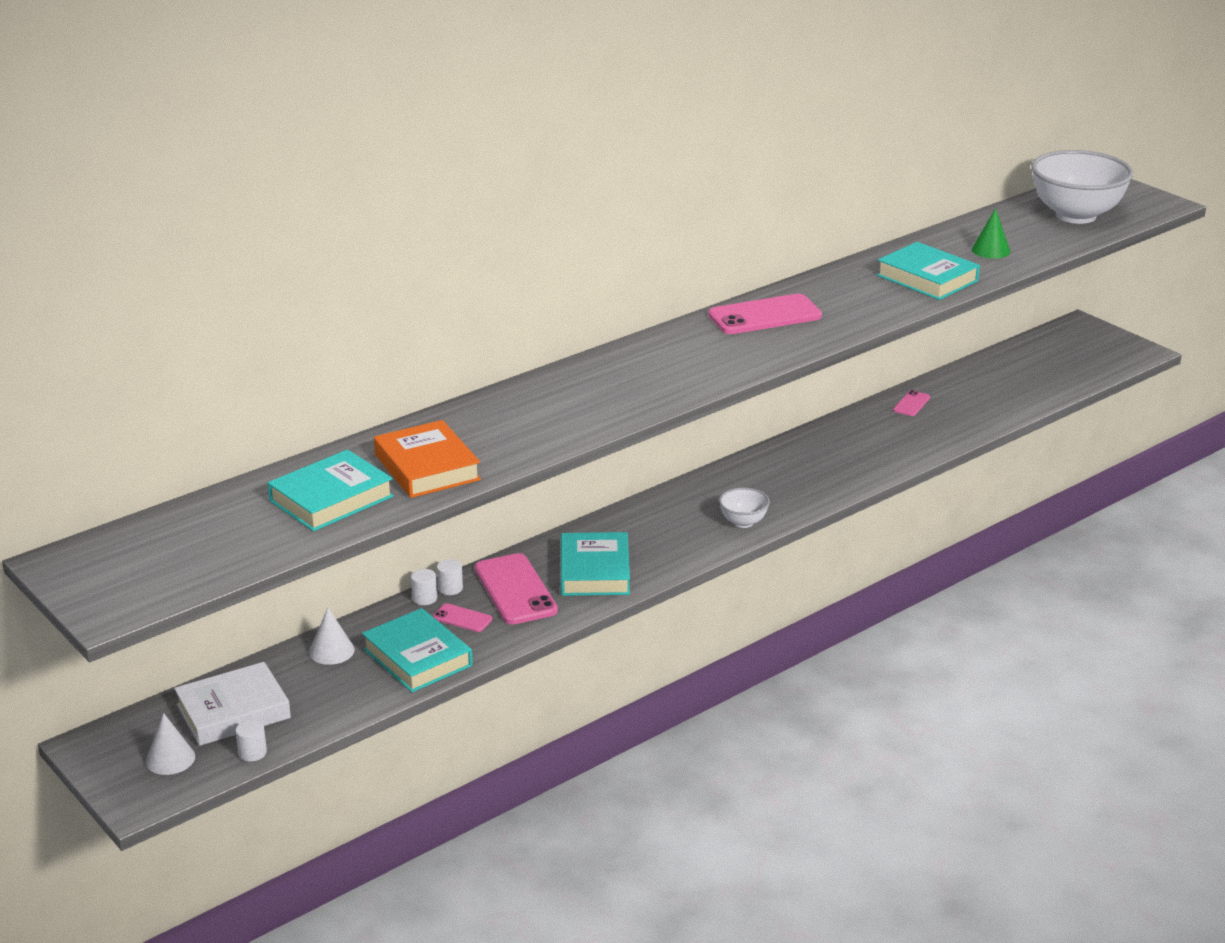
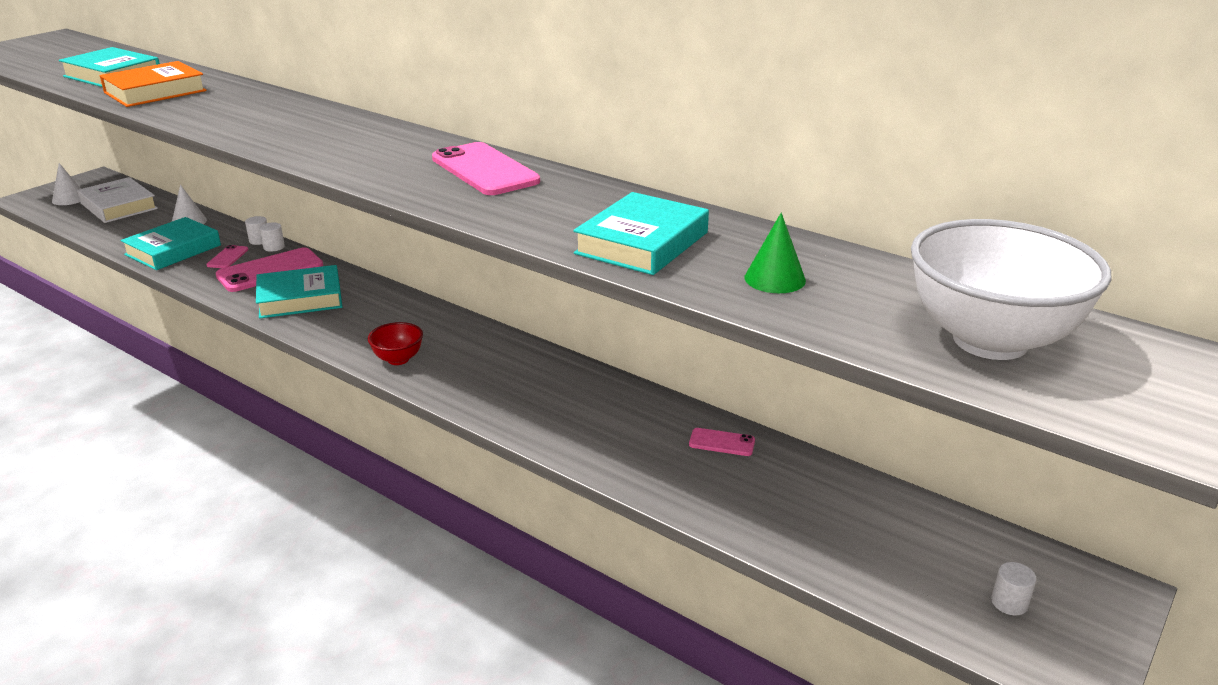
camera: 75 degrees right, 0 degrees up
(252, 753) = (66, 219): white cylinder -> white cylinder (1009, 603)
(743, 522) = (398, 359): white bowl -> red bowl

